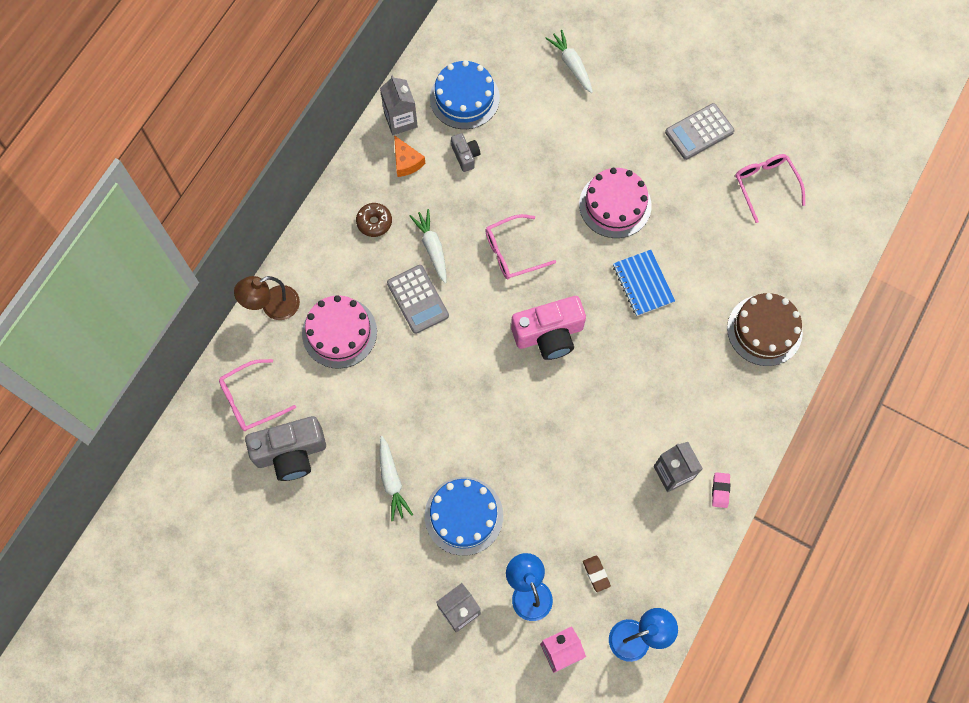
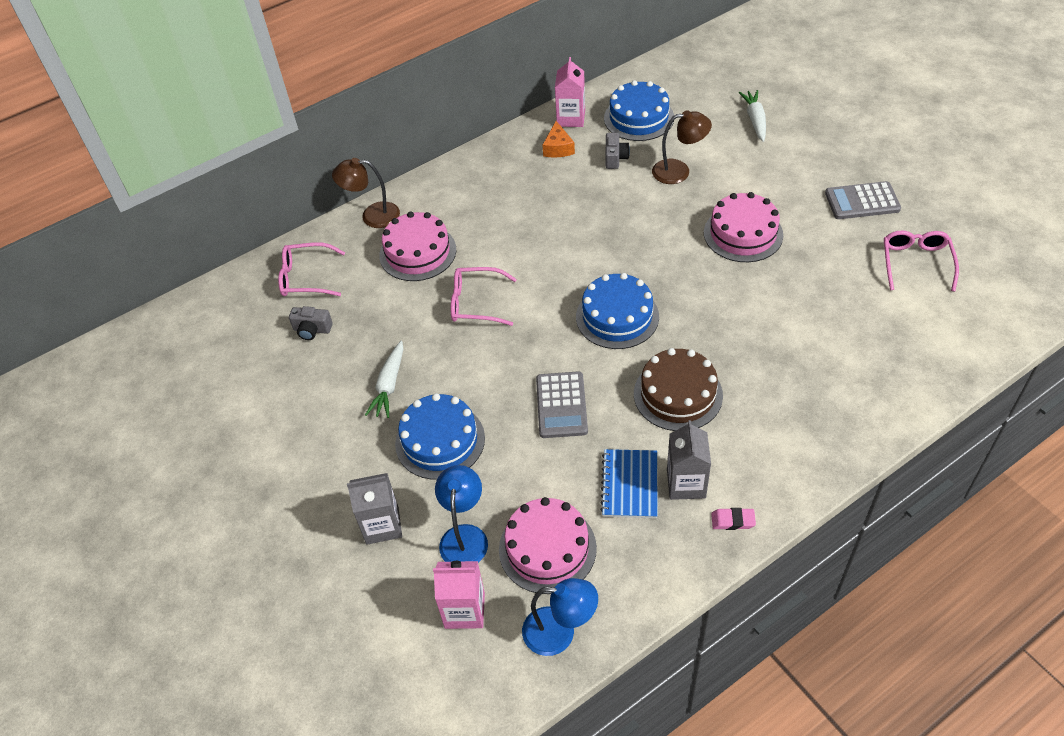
camera: 30 degrees right, 20 degrees down
(291, 453) = (312, 330): grey camera -> grey camera, size x0.50
(374, 222) = (502, 182): brown donut -> none
(400, 120) = (571, 118): grey carton -> pink carton
(418, 299) = (505, 250): grey calculator -> grey calculator (561, 405)
(432, 248) = (543, 216): white carrot -> none
(513, 252) = (619, 241): pink glasses -> pink glasses (476, 303)
(530, 151) = (679, 171): none -> brown lamp
(549, 334) = (617, 316): pink camera -> blue cake
(596, 574) = (547, 548): brown eraser -> pink cake
(643, 284) = (739, 305): blue notebook -> blue notebook (629, 485)
(720, 490) = (733, 521): pink eraser -> pink eraser turned 60 degrees clockwise
(764, 330) = (857, 387): brown cake -> brown cake (678, 394)

